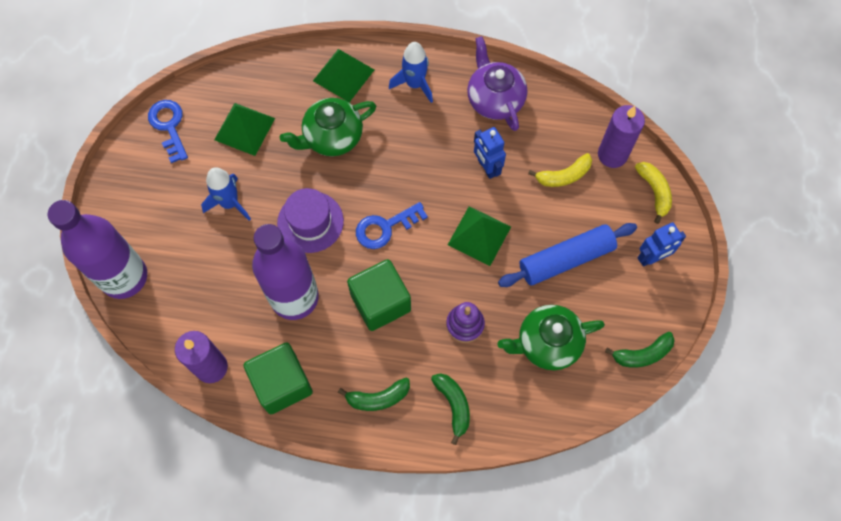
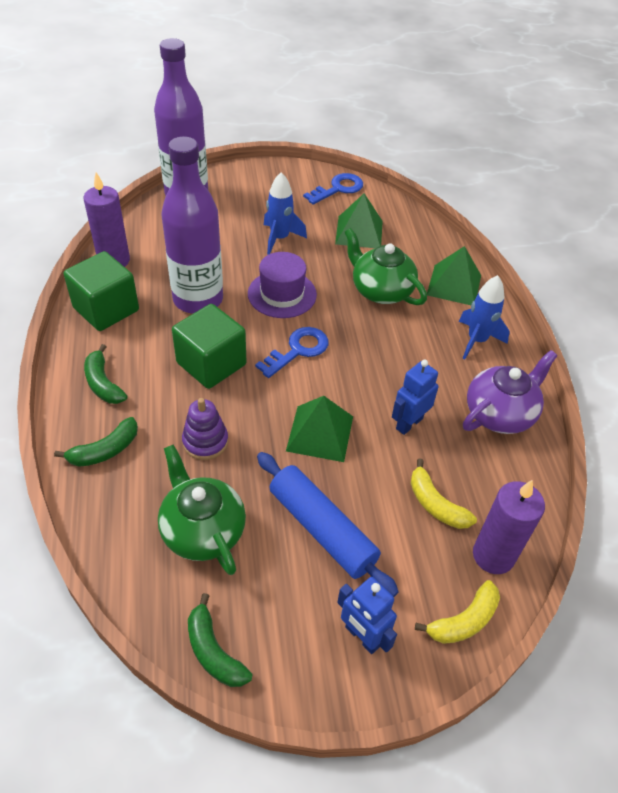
camera: 70 degrees right, 20 degrees down
(385, 227) = (298, 350): blue key -> blue key turned 90 degrees clockwise

